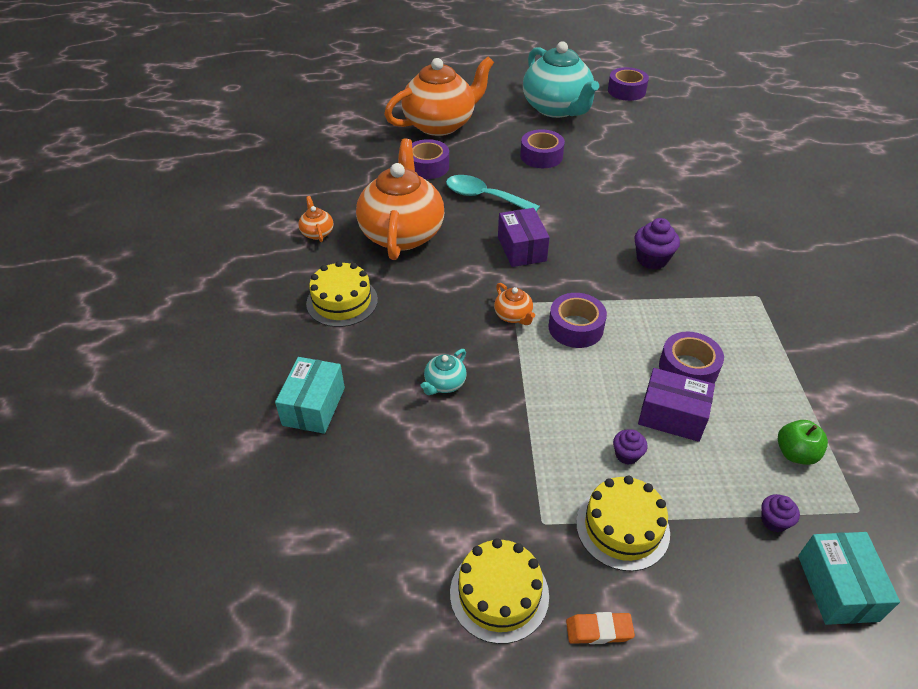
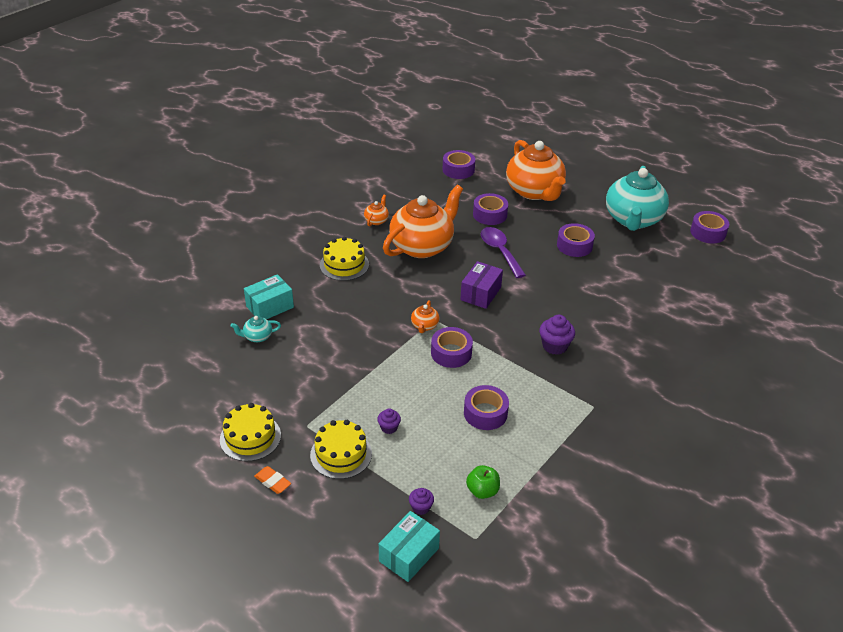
camera: 40 degrees right, 5 degrees down
(339, 138) = (458, 170): none -> purple tape
(440, 124) = (534, 191): orange teapot -> orange teapot turned 60 degrees clockwise
(444, 384) = (343, 336): turquoise teapot -> turquoise teapot (257, 337)
(484, 197) = (500, 251): turquoise spoon -> purple spoon
(672, 416) = (440, 428): purple box -> none

